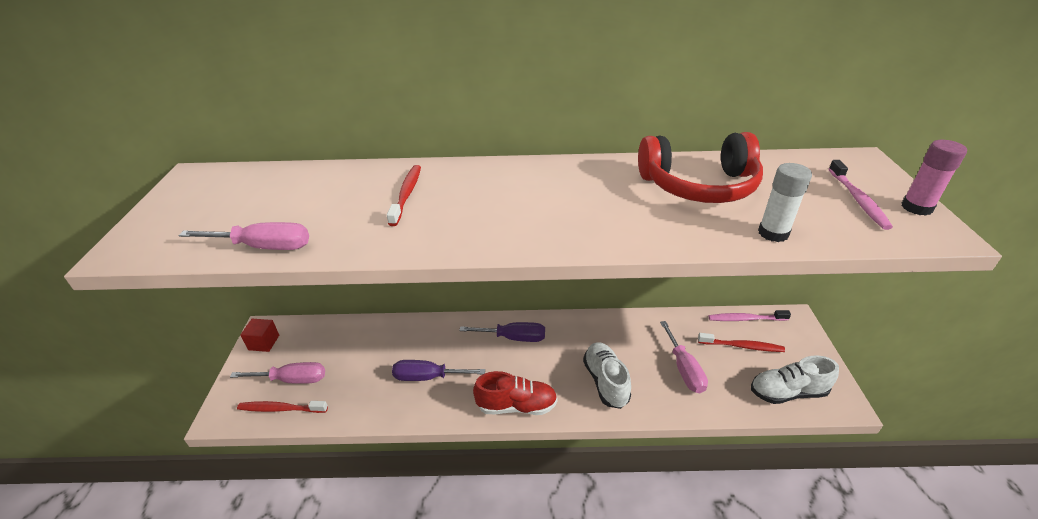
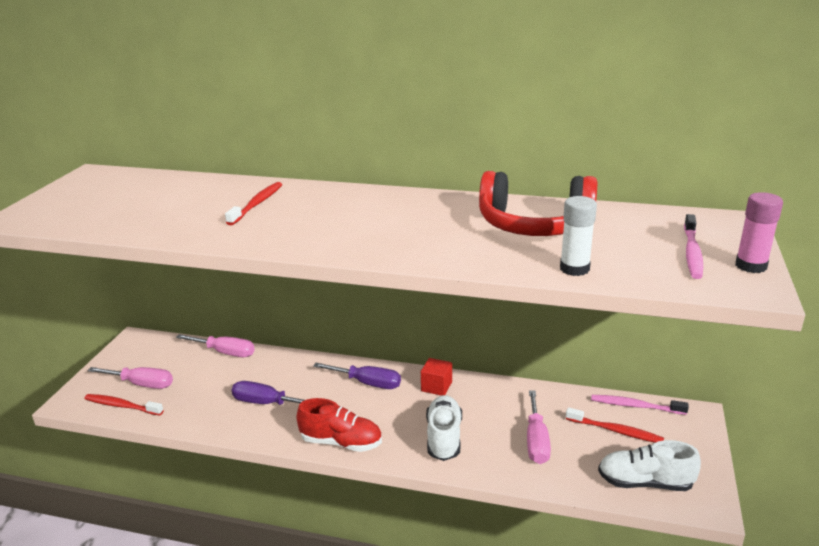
camera: 15 degrees right, 10 degrees down
(264, 247) = (119, 228): pink screwdriver -> pink screwdriver (225, 352)
(264, 342) = (129, 350): red cube -> red cube (436, 386)

